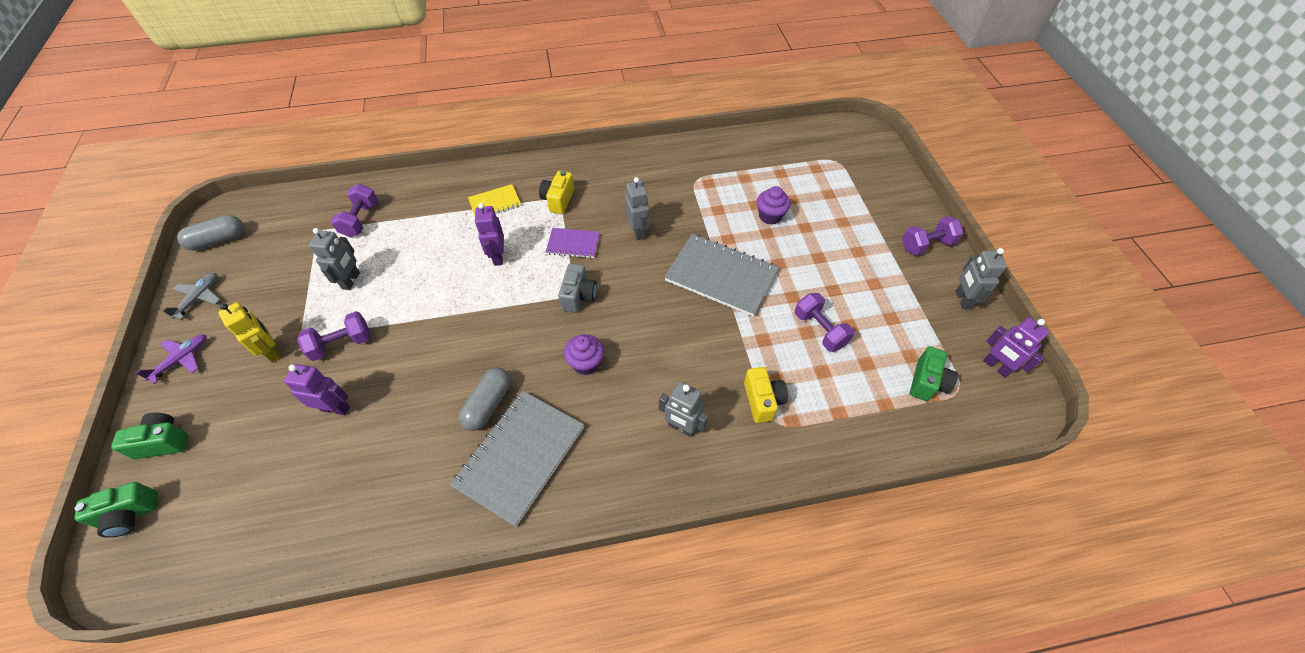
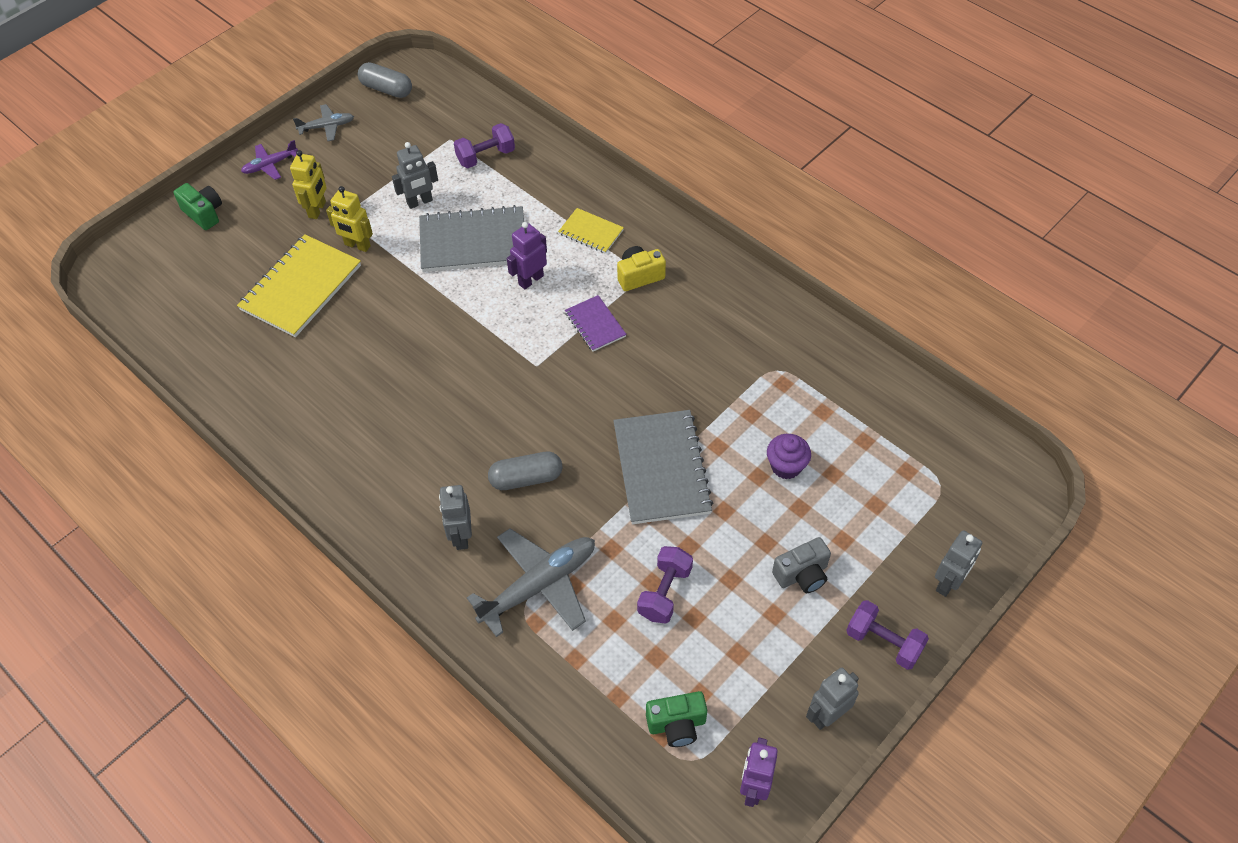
camera: 55 degrees right, 0 degrees up
(130, 515) = (145, 243): green camera -> none
(182, 360) = (270, 165): purple plane -> purple plane turned 150 degrees clockwise
(336, 408) = (301, 288): purple robot -> yellow notebook
(342, 344) = (357, 245): purple dumbbell -> yellow robot
(488, 404) = (378, 382): grey capsule -> grey capsule (526, 478)
(520, 457) = (348, 437): grey notebook -> grey notebook (473, 242)
(578, 296) = (538, 369): grey camera -> grey camera (802, 574)
(586, 363) = (470, 423): purple cupcake -> none
(638, 232) = (657, 365): grey robot -> grey robot (948, 583)
(762, 400) = (539, 586): yellow camera -> grey plane

